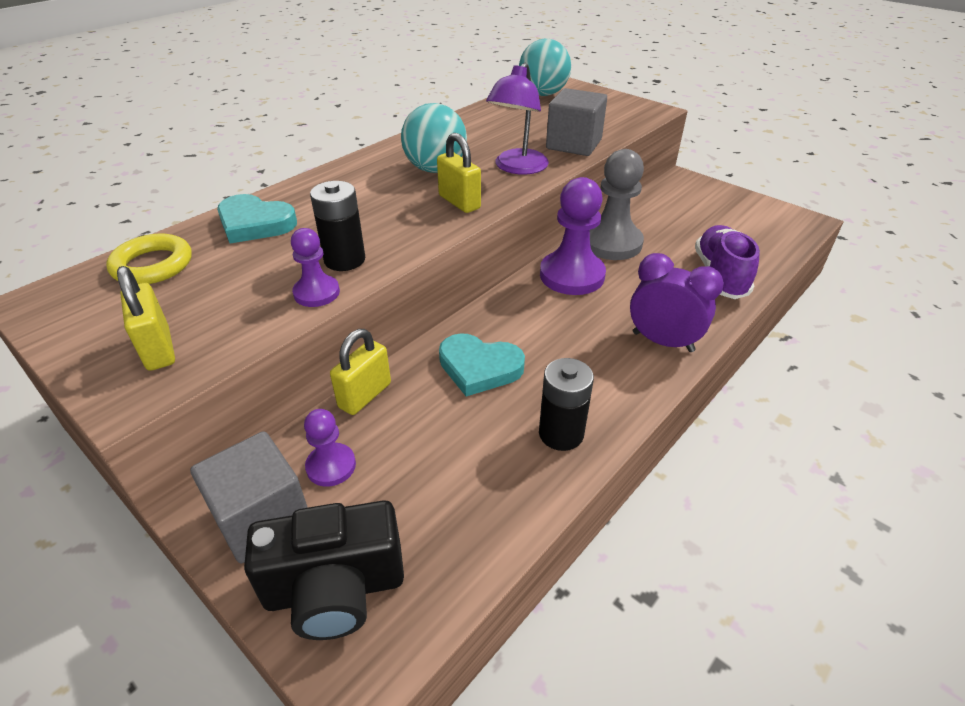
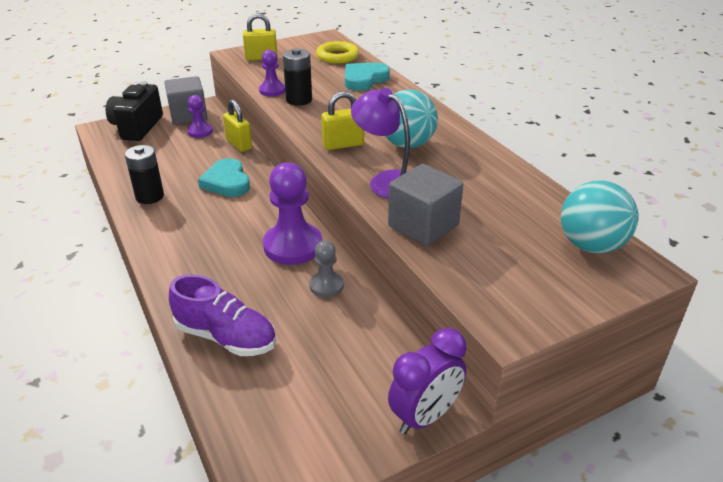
camera: 110 degrees right, 5 degrees down
(479, 367) = (227, 182): turquoise heart -> turquoise heart turned 60 degrees counterclockwise
(611, 243) = (326, 286): grey pawn -> grey pawn, size x0.54
(663, 342) = (179, 263): purple clock -> purple clock (425, 416)

